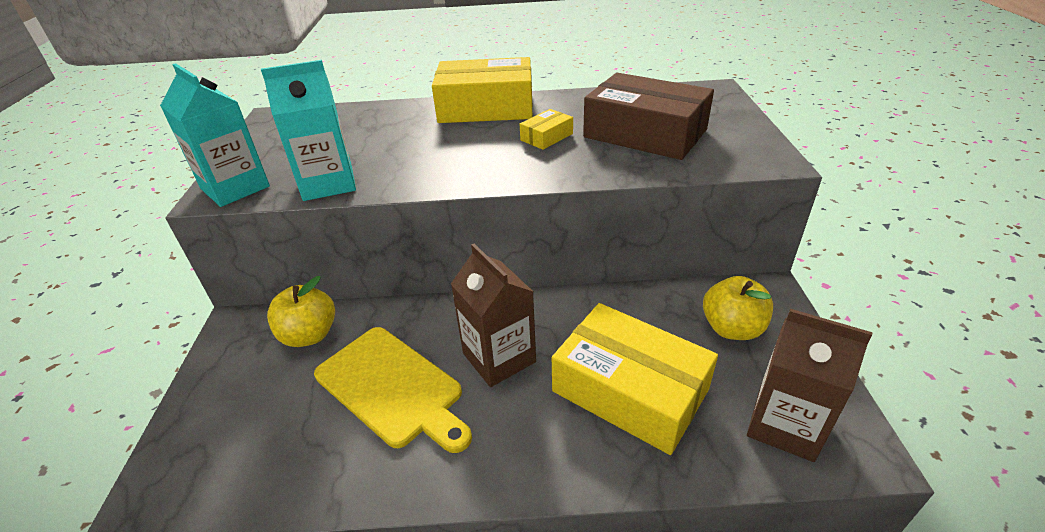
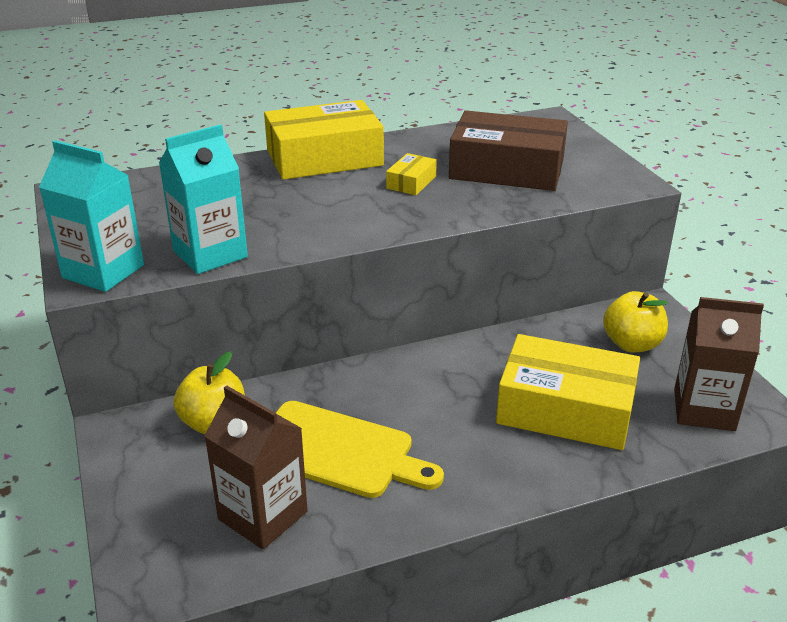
camera: 20 degrees left, 5 degrees down
(499, 357) = (430, 406): brown carton -> brown carton (263, 515)

